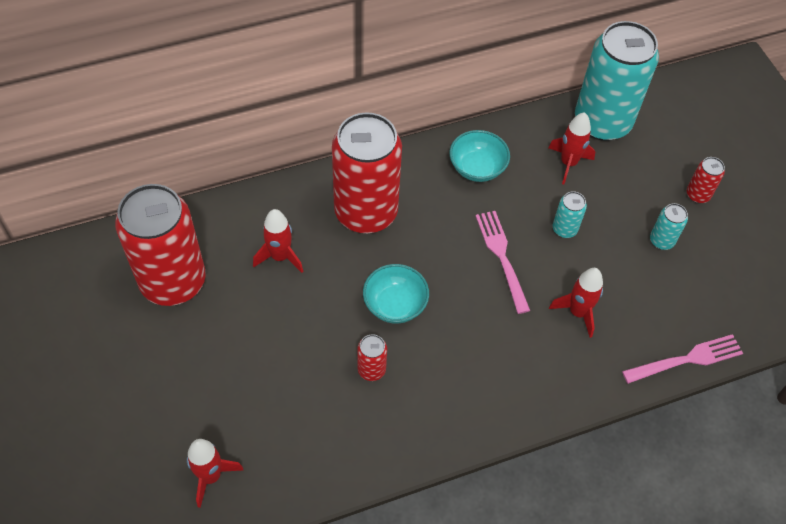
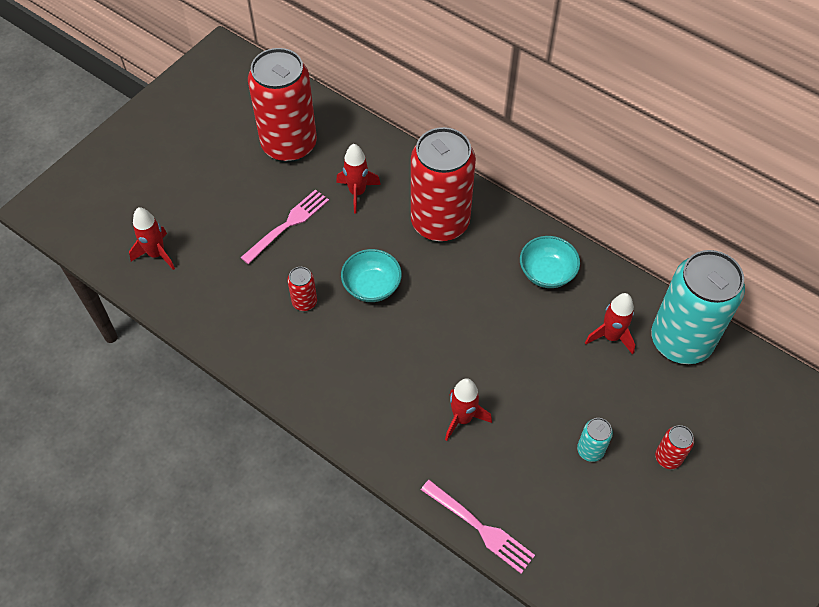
camera: 60 degrees right, 0 degrees up
(501, 256) = (473, 335): pink fork -> pink fork (288, 224)
(564, 229) = (539, 367): turquoise can -> none

